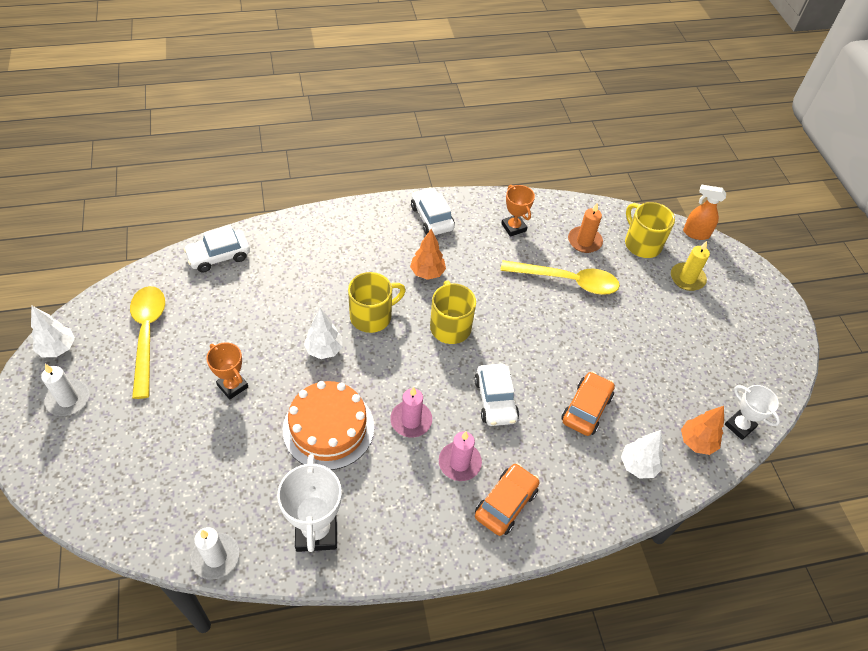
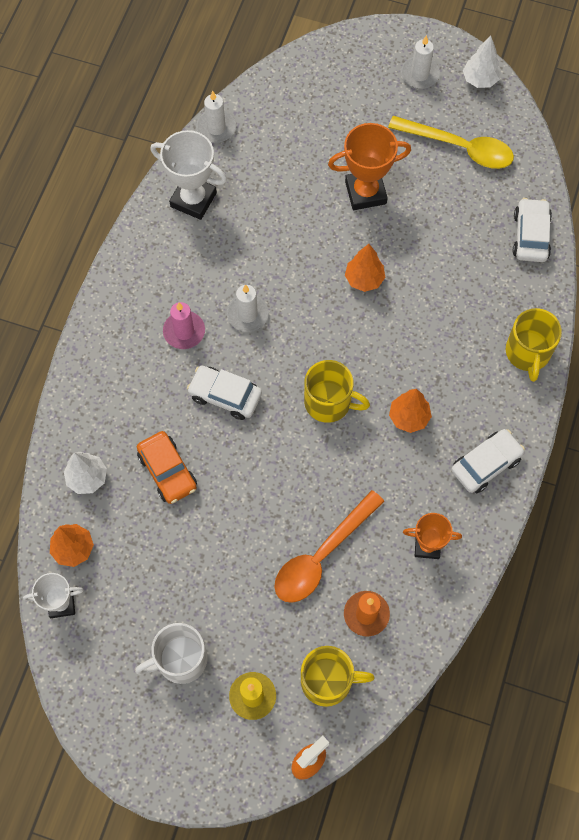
camera: 125 degrees right, 15 degrees up
(232, 386) = (365, 192): orange trophy -> orange trophy, size x1.58
(324, 349) = (364, 279): white tree -> orange tree
(328, 428) = (279, 247): orange cake -> none
(372, 316) = (381, 338): yellow mug -> yellow mug (528, 353)
(411, 420) = (247, 314): pink candle -> white candle
(432, 218) = (486, 464): white car -> white car turned 45 degrees counterclockwise
(505, 503) = (126, 346): orange car -> none
(567, 281) = (322, 555): yellow spoon -> orange spoon
(704, 329) = (180, 659): none -> white mug

